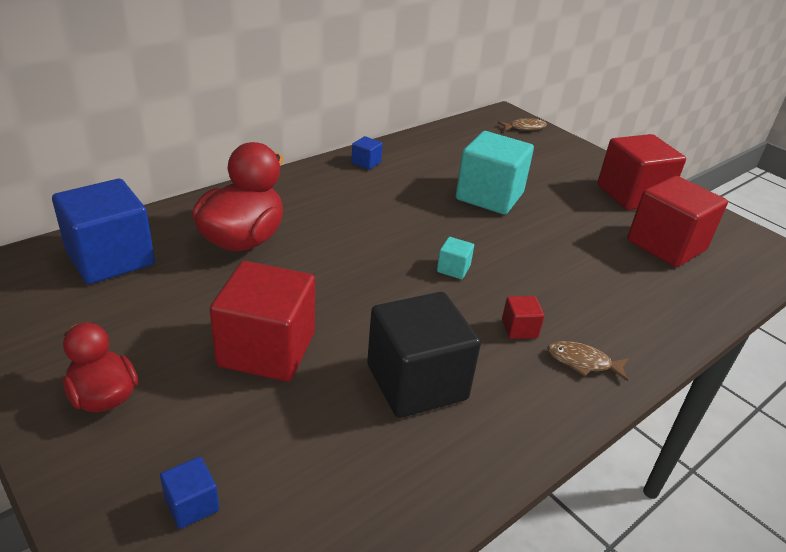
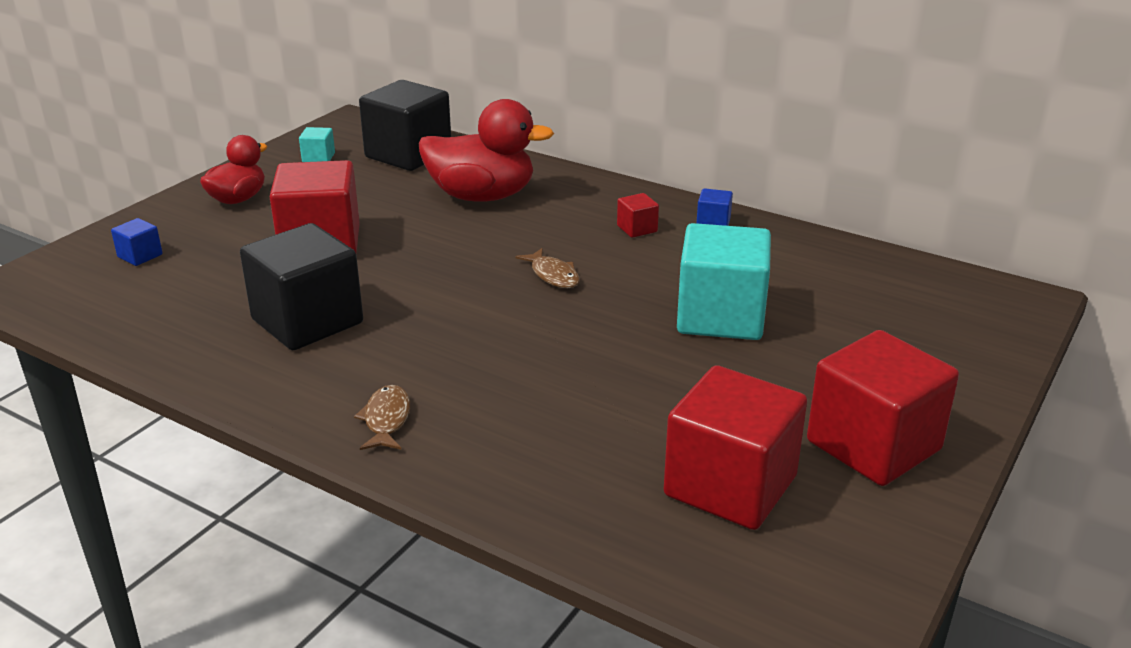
camera: 75 degrees right, 5 degrees down
(110, 258) = (408, 154): blue cube -> black cube
(453, 269) = (518, 314): turquoise cube -> turquoise cube (318, 158)
(519, 328) = (427, 370): red cube -> red cube (637, 229)
(524, 128) = (995, 321): brown fish -> brown fish (553, 275)

